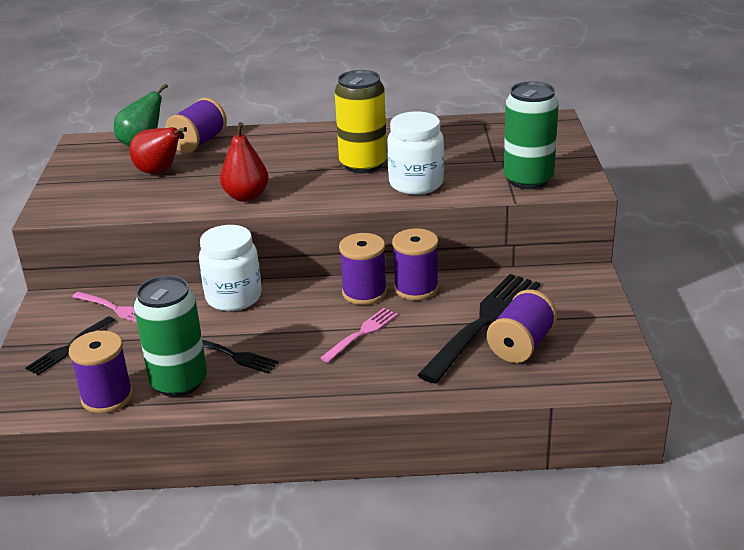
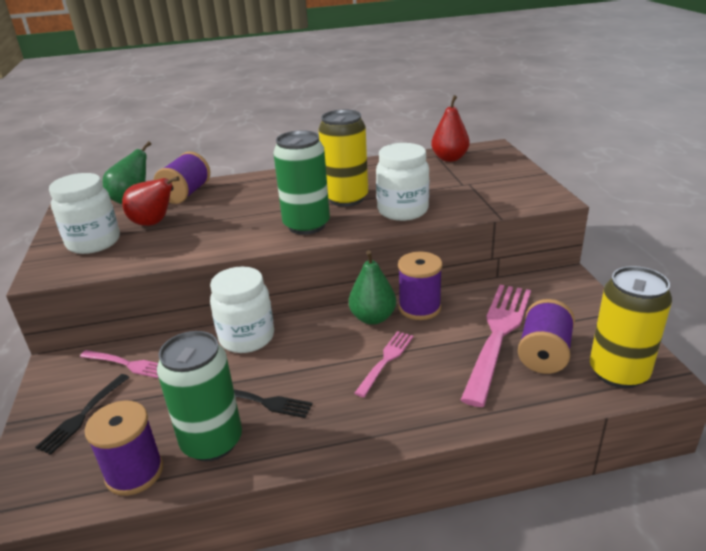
camera: 10 degrees left, 0 degrees up
(97, 186) = (94, 242): none -> white jar
(246, 196) = (246, 238): red pear -> red pear (449, 158)
(364, 293) = (373, 318): purple spool -> green pear
(483, 324) = (498, 336): black fork -> pink fork
(528, 180) = (501, 198): green can -> green can (306, 225)
(586, 370) = (618, 372): none -> yellow can

